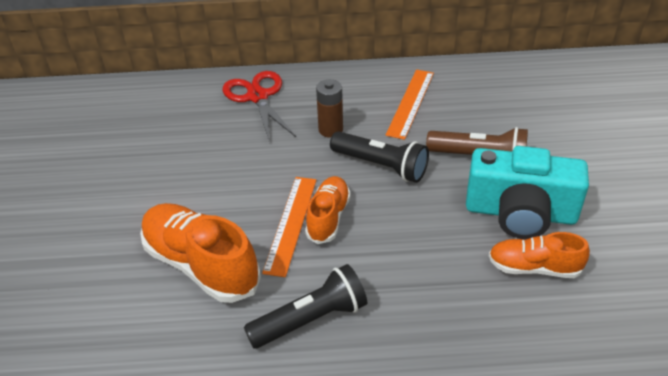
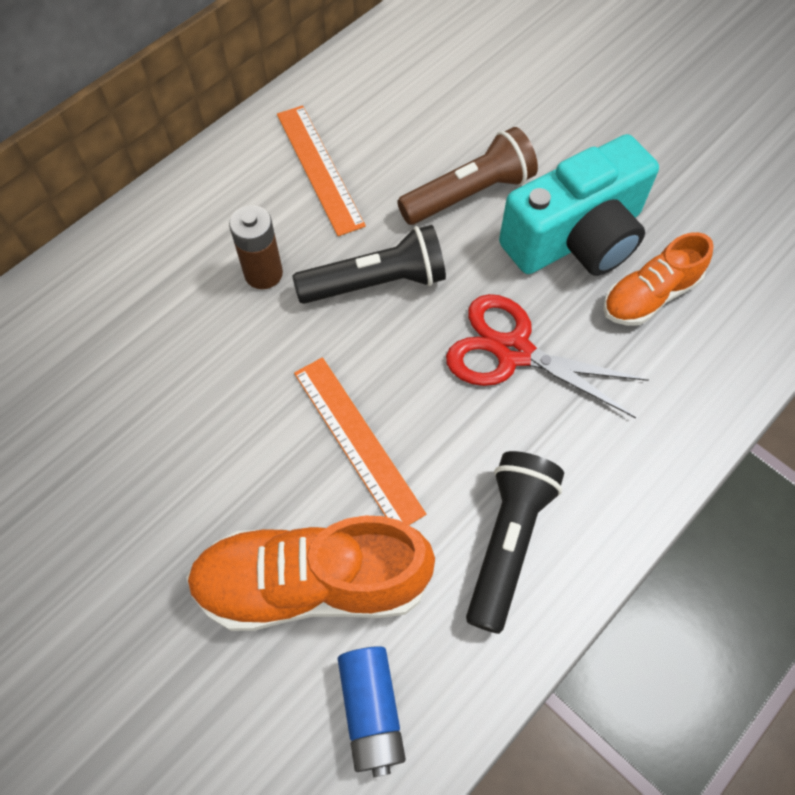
camera: 45 degrees left, 20 degrees up
(162, 335) = (371, 711): none -> blue battery
(257, 97) = (112, 289): red scissors -> red scissors (513, 352)
(328, 217) = (390, 398): orange shoe -> none

